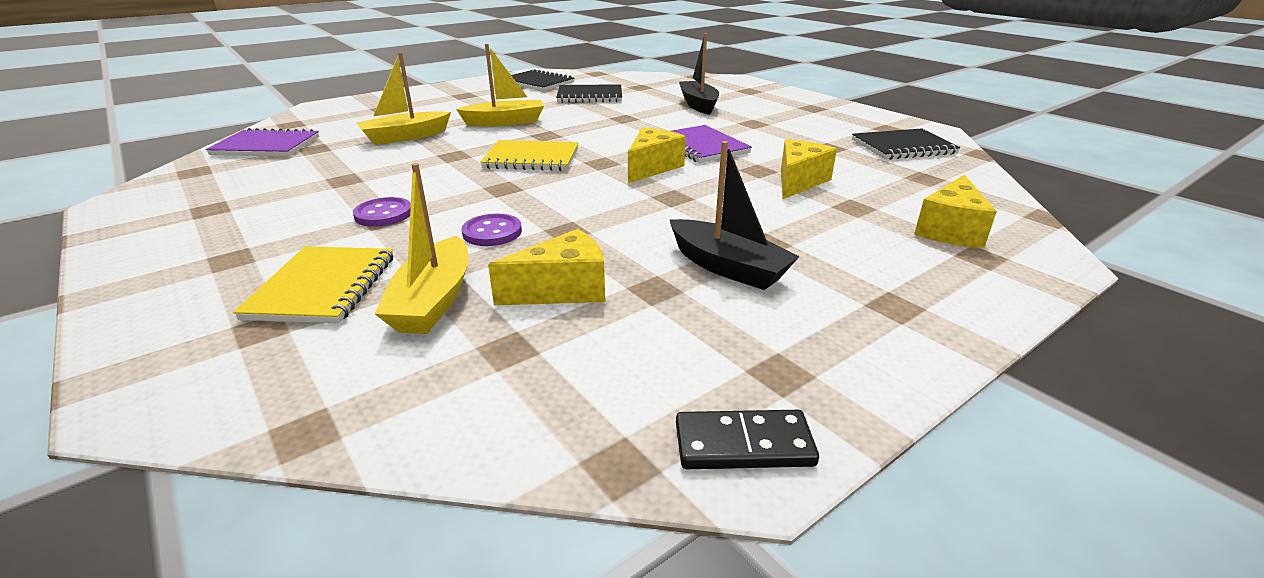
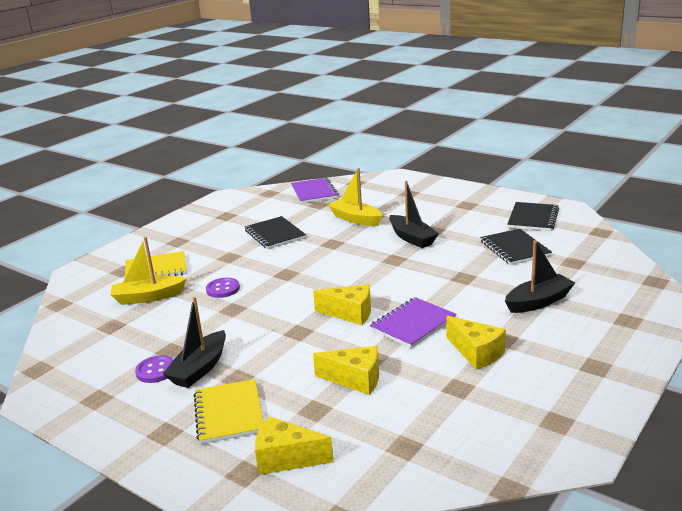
camera: 75 degrees right, 5 degrees down
(383, 214) = (235, 255): purple button -> purple button (156, 371)
(505, 122) = (412, 238): yellow boat -> black boat
(531, 159) = (341, 268): yellow notebook -> yellow notebook (229, 413)
(562, 290) = (164, 325): yellow cheese -> yellow cheese (476, 353)
(743, 444) = (47, 395): black domino -> none
(903, 147) = (492, 433): black notebook -> black notebook (274, 234)

